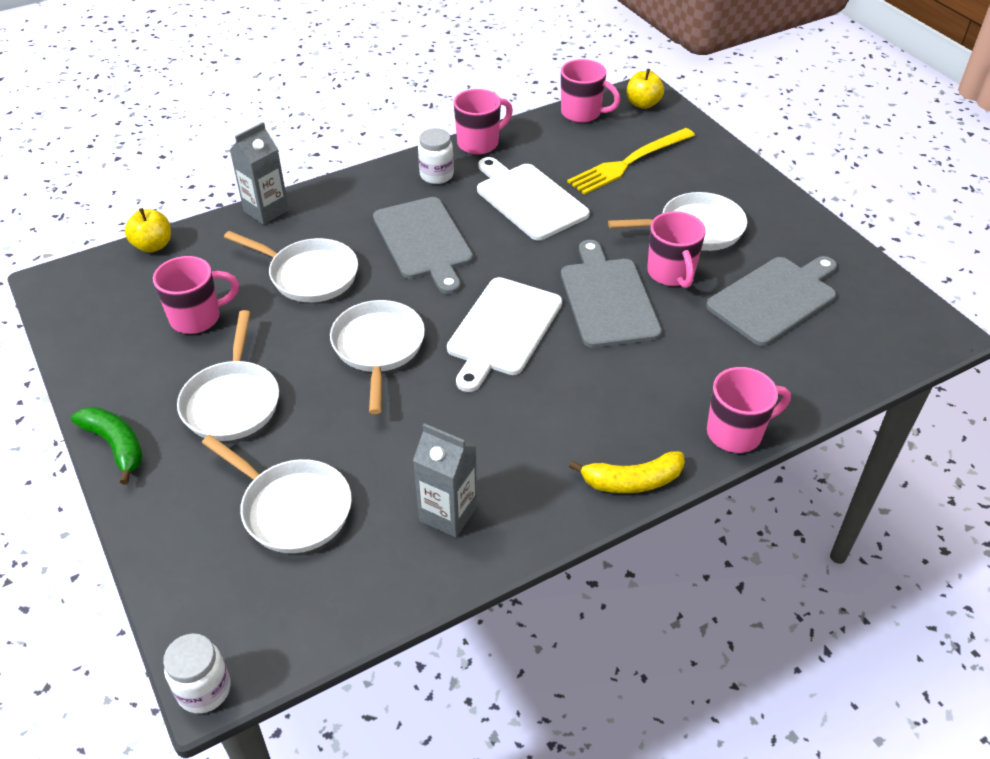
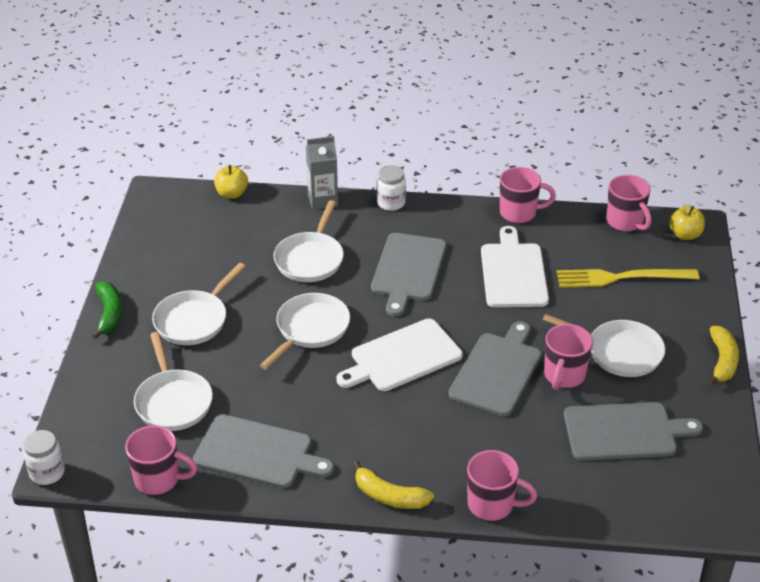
camera: 35 degrees right, 5 degrees down
(197, 318) = (218, 256): pink mug -> pink mug (158, 479)
(309, 275) = (310, 259): white pan -> white pan turned 45 degrees clockwise
(436, 175) = (463, 224): white jar -> white jar (391, 203)
(448, 513) = (257, 453): grey carton -> grey cutting board
(785, 197) = (722, 361): none -> yellow banana

